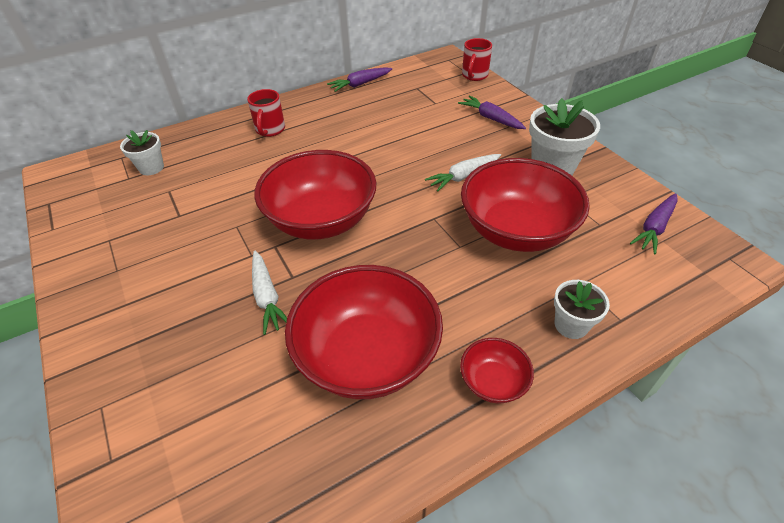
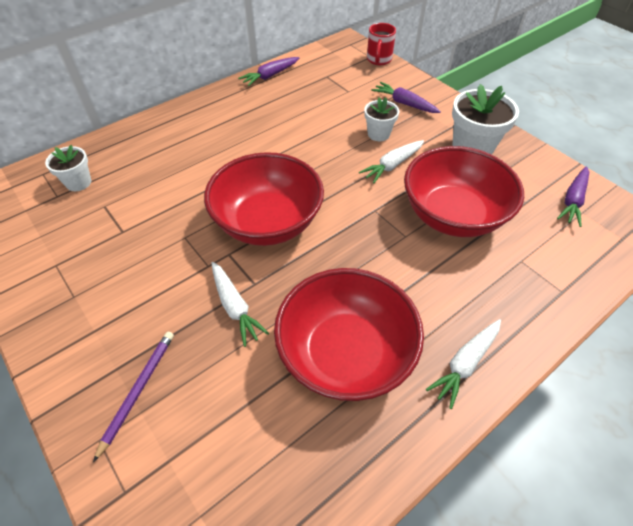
camera: 10 degrees left, 5 degrees up
(151, 365) = (138, 390): none -> purple pencil
(270, 130) = (191, 132): red mug -> none
(493, 382) = (465, 364): red bowl -> white carrot
(571, 325) = (521, 301): white flower pot -> white flower pot (378, 134)

